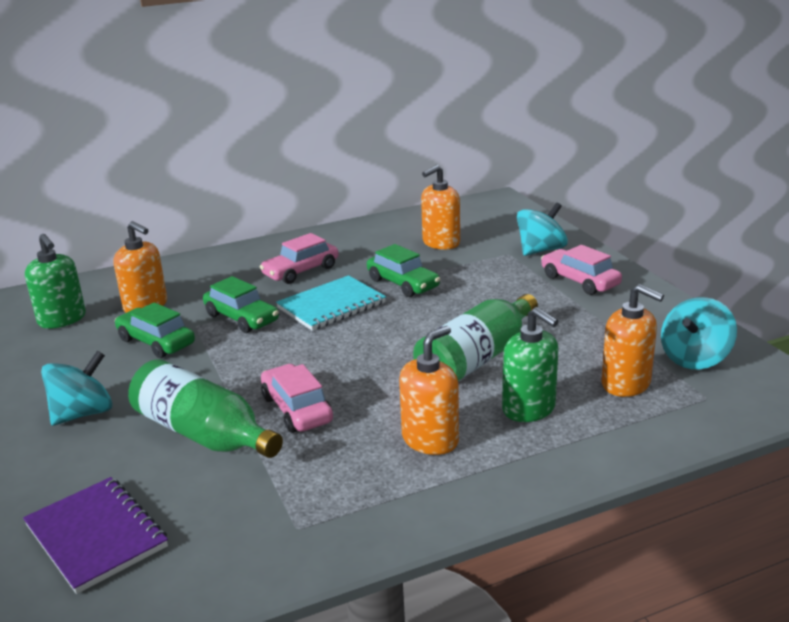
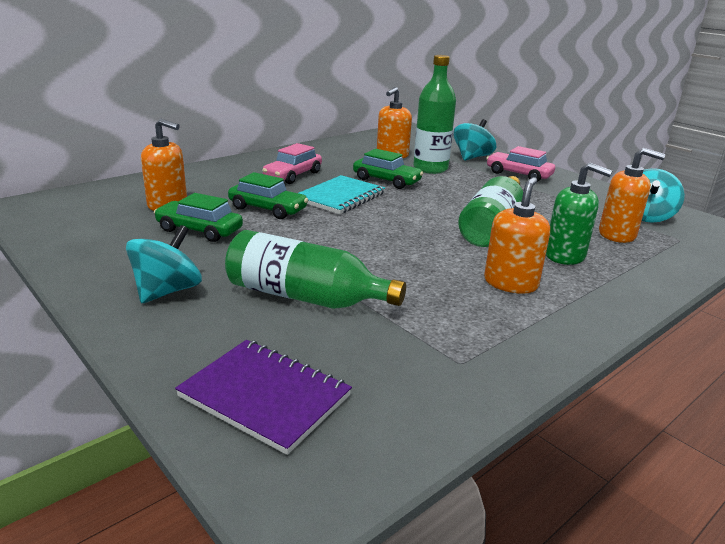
camera: 20 degrees left, 0 degrees up
(62, 319) = (87, 218): green soap dispenser -> none
(297, 409) = (376, 271): pink car -> none
(471, 267) = (430, 168): none -> green bottle

